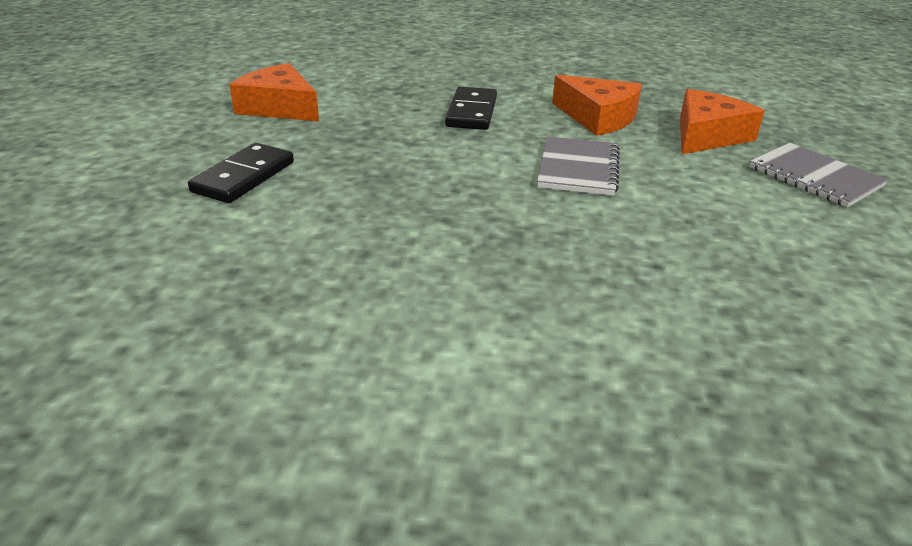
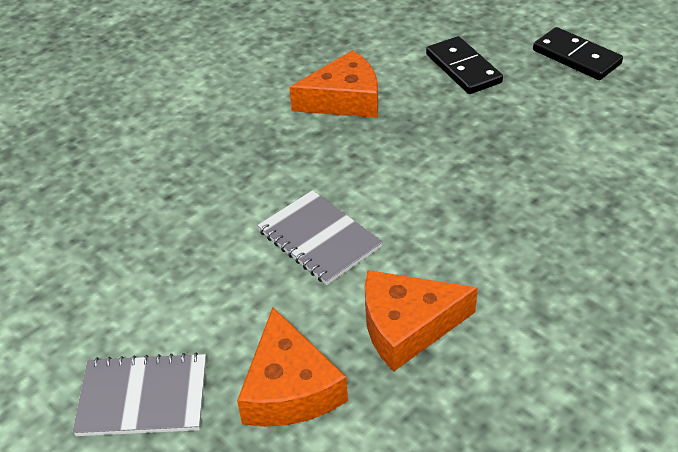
camera: 130 degrees right, 10 degrees up
(279, 107) = (598, 118): orange cheese -> orange cheese (344, 99)
(471, 112) = (496, 234): black domino -> black domino (576, 57)

